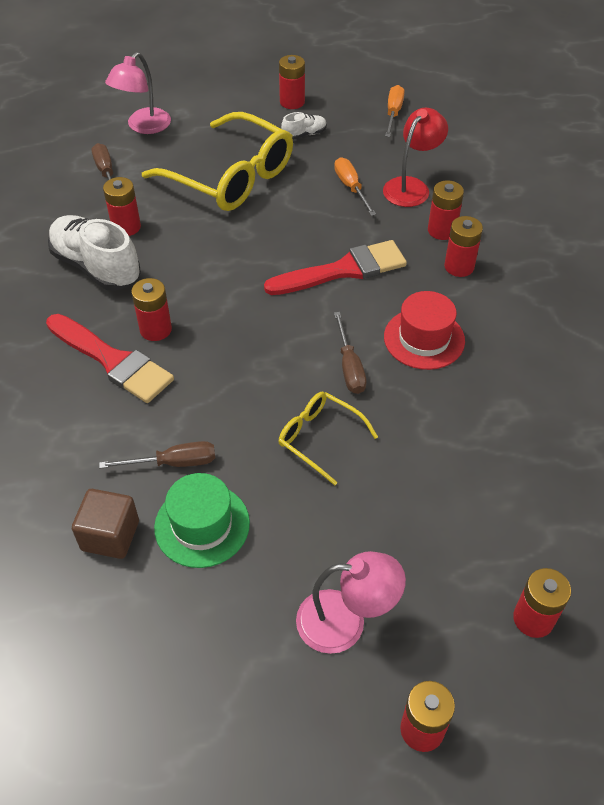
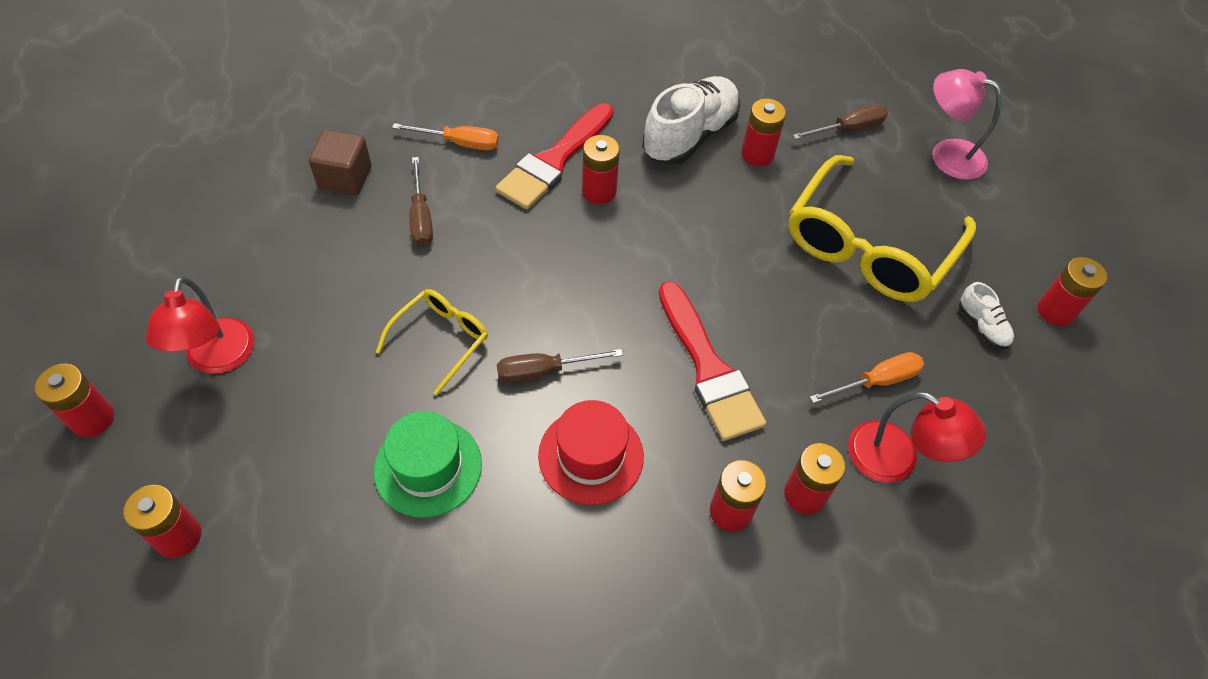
camera: 85 degrees right, 5 degrees up
(202, 525) = (345, 243): green hat -> green hat (428, 467)
(345, 621) = (217, 359): pink lamp -> red lamp
(393, 113) = (1074, 445): orange screwdriver -> orange screwdriver (460, 143)

